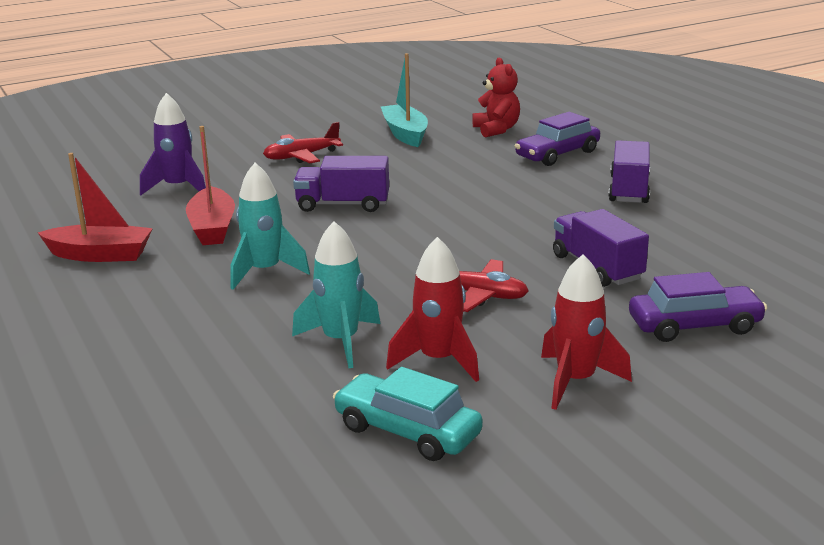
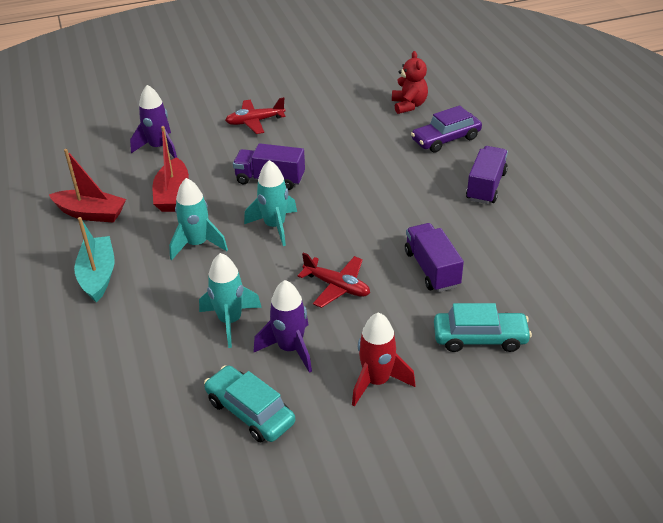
camera: 10 degrees right, 15 degrees up
(367, 246) = (274, 226): none -> turquoise rocket
(405, 134) = (338, 103): turquoise boat -> turquoise boat (98, 275)
(438, 360) = (290, 349): red rocket -> purple rocket
(694, 326) = (480, 338): purple car -> turquoise car

